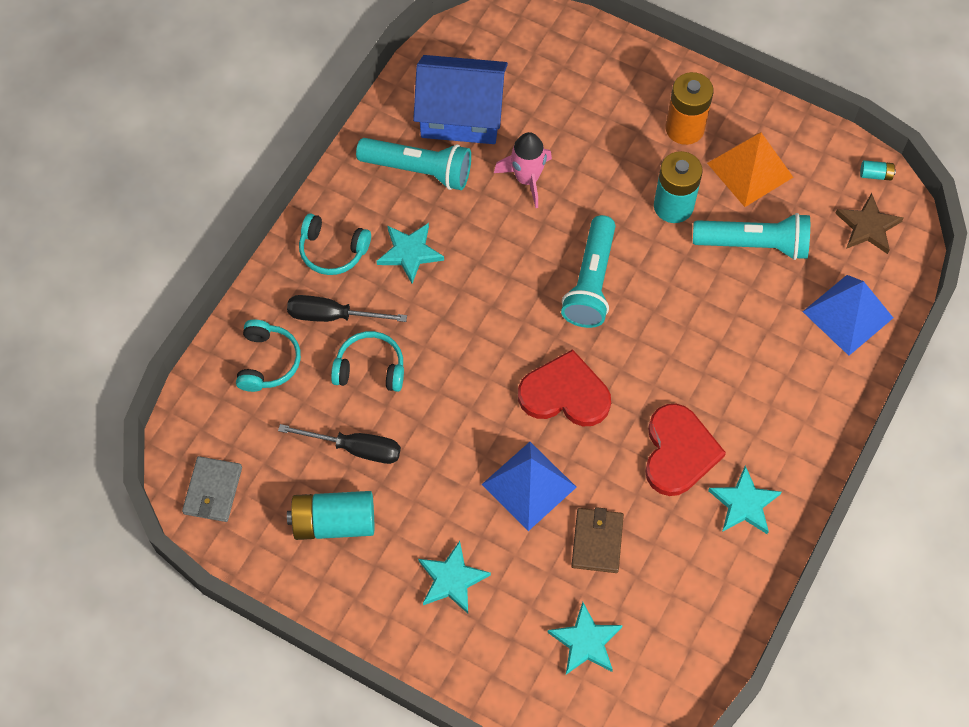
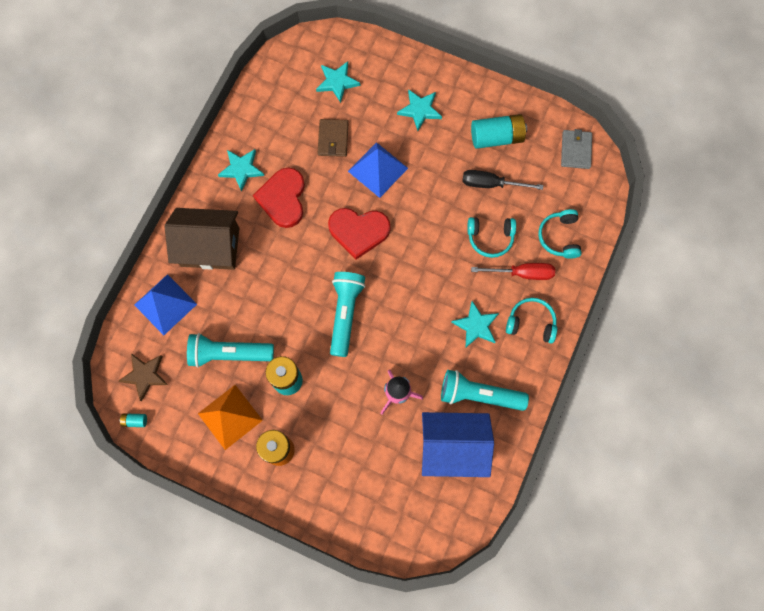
camera: 175 degrees right, 10 degrees up
(332, 316) = (522, 273): black screwdriver -> red screwdriver
(788, 389) = (210, 247): none -> brown house

